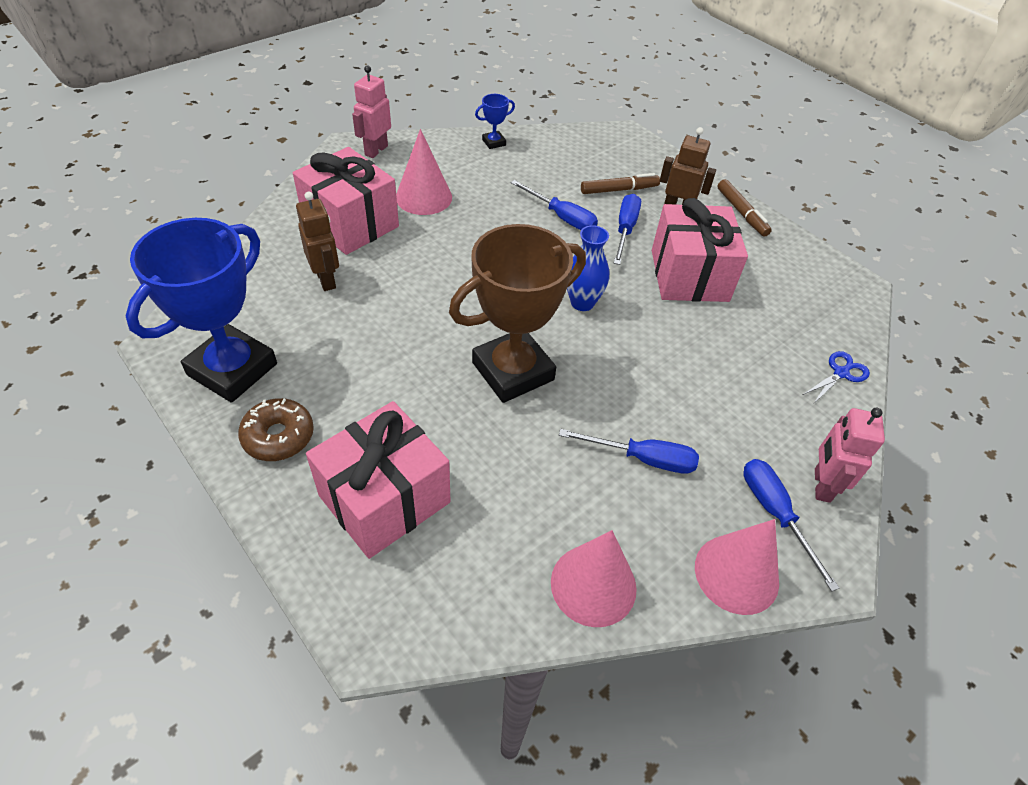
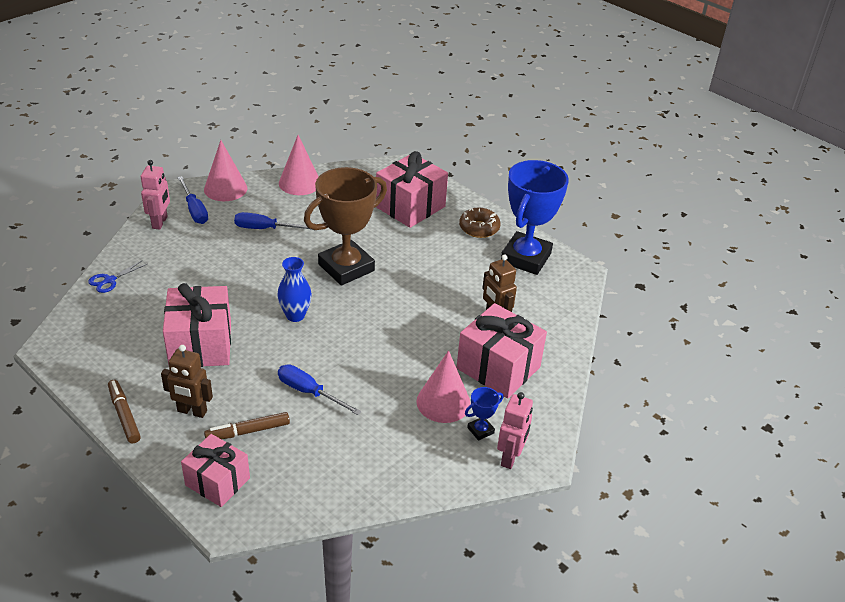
camera: 175 degrees right, 10 degrees down
(494, 142) = (385, 485): blue trophy -> blue trophy (480, 430)
(625, 230) = (249, 384): blue screwdriver -> none
(638, 157) = (217, 482): none -> pink gift

